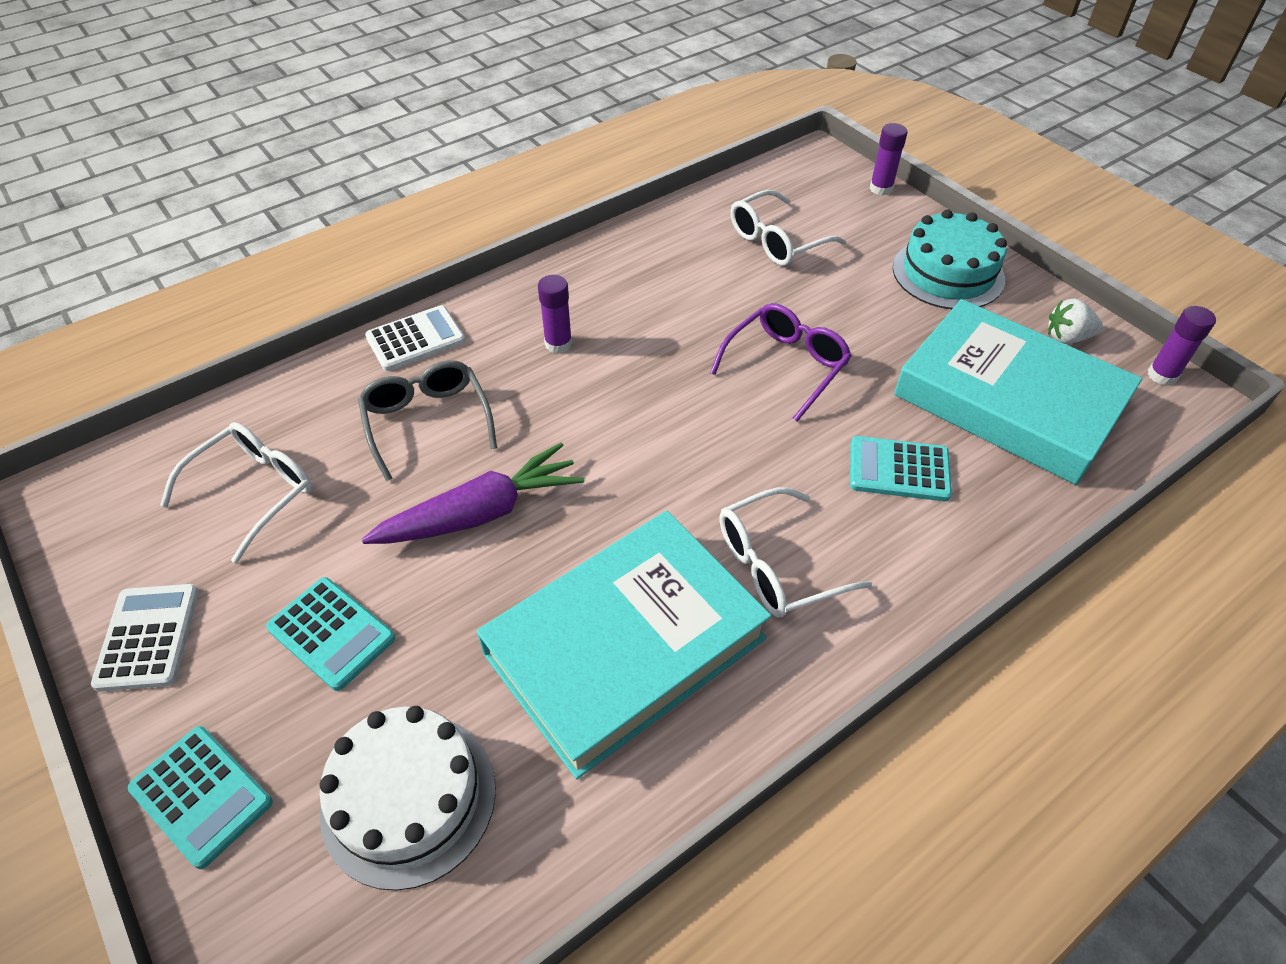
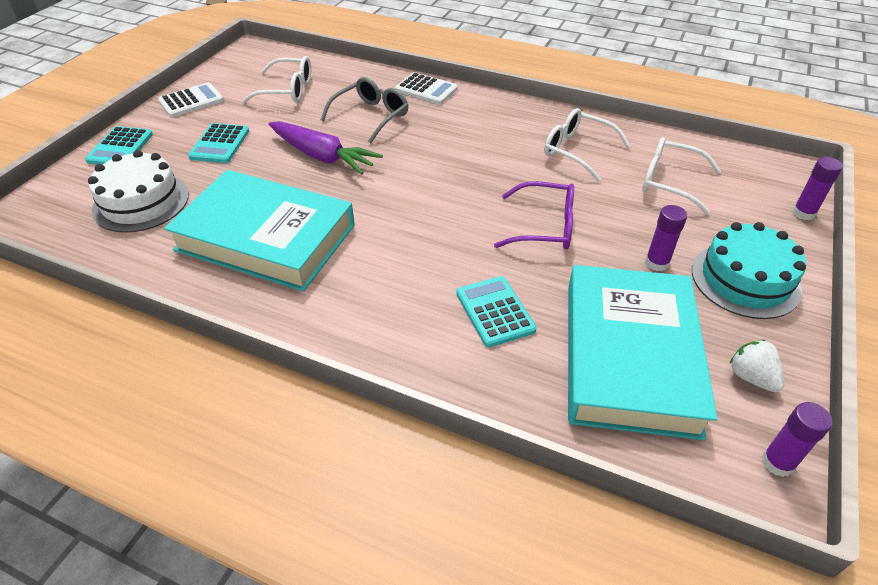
camera: 60 degrees right, 5 degrees down
(558, 344) = (470, 133): purple glue stick -> purple glue stick (656, 263)
(776, 565) = (364, 278): white glasses -> white glasses (577, 151)

